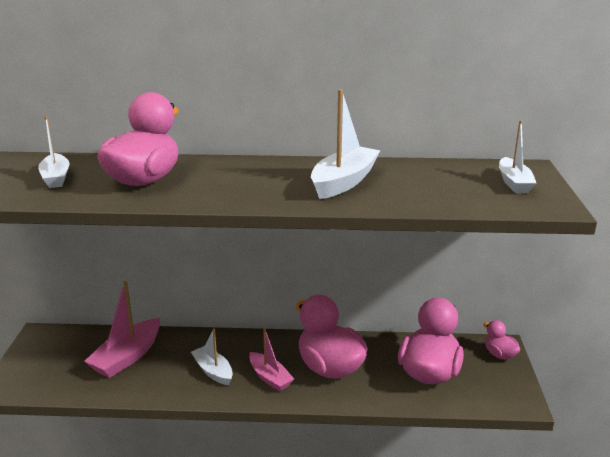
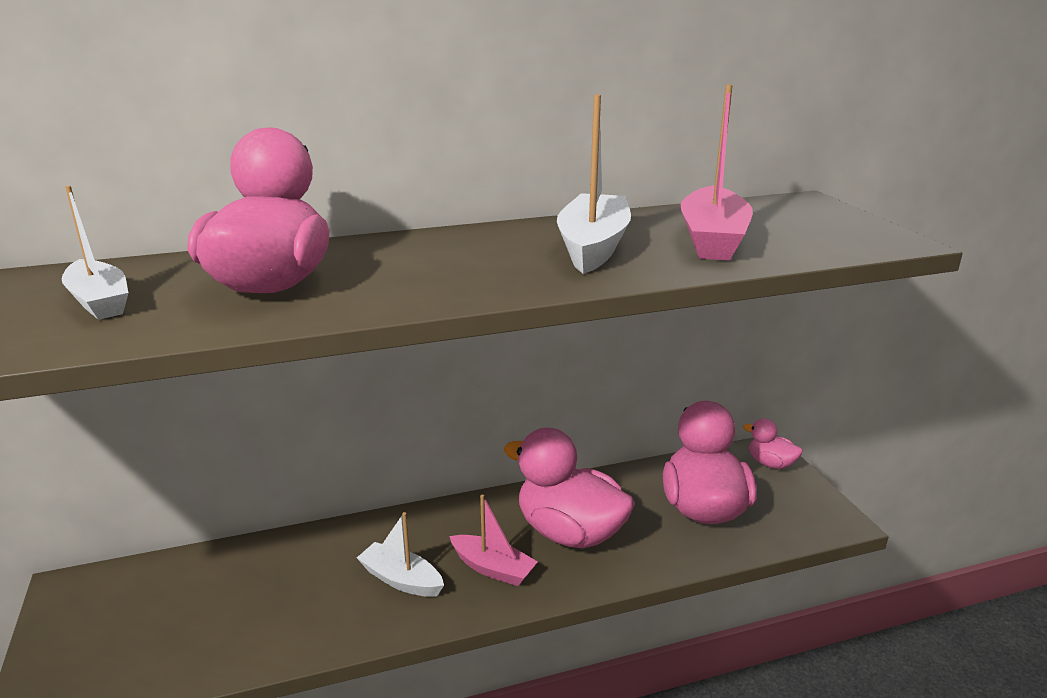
camera: 20 degrees left, 0 degrees up
(127, 357) = (247, 590): pink boat -> pink boat (712, 239)
(514, 183) = (812, 220): white boat -> none

